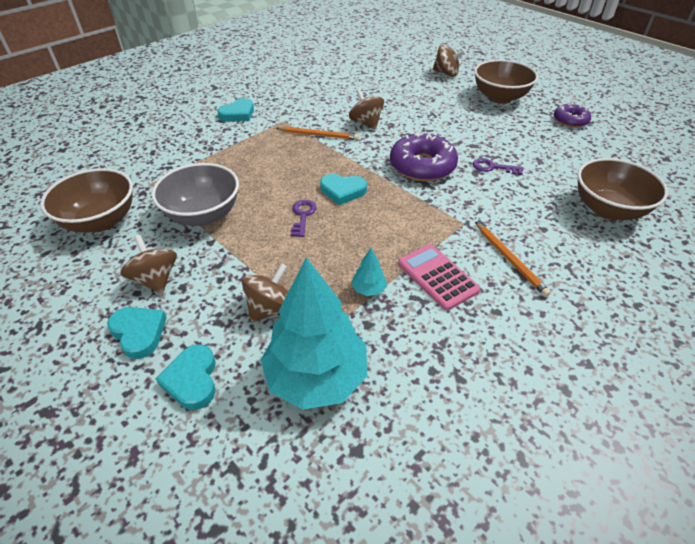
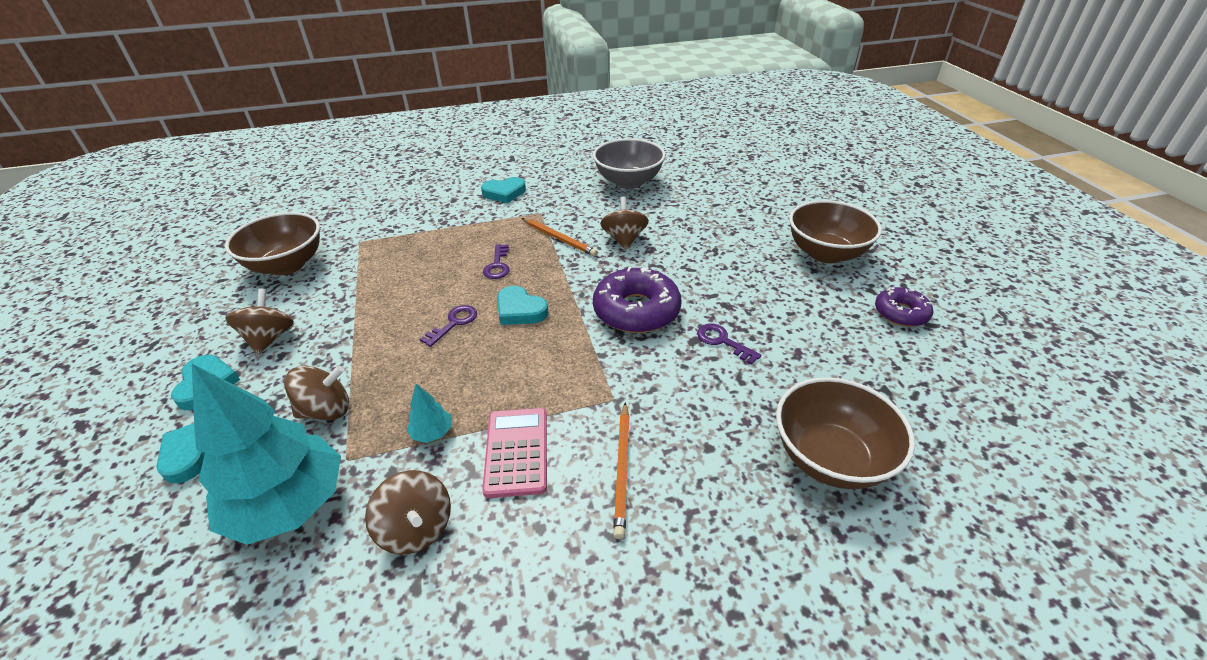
camera: 30 degrees right, 5 degrees down
(203, 215) = (369, 289): grey bowl -> grey bowl (628, 182)
(291, 166) = (497, 265): none -> purple key
(446, 73) = (783, 204): brown spinning top -> brown spinning top (416, 528)

